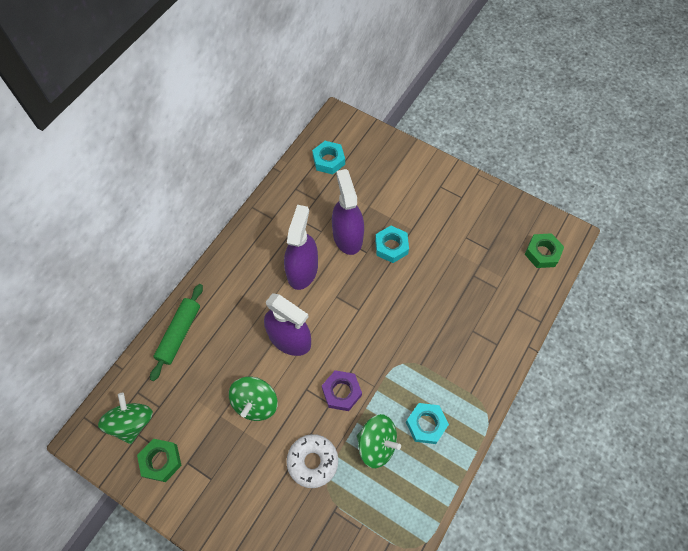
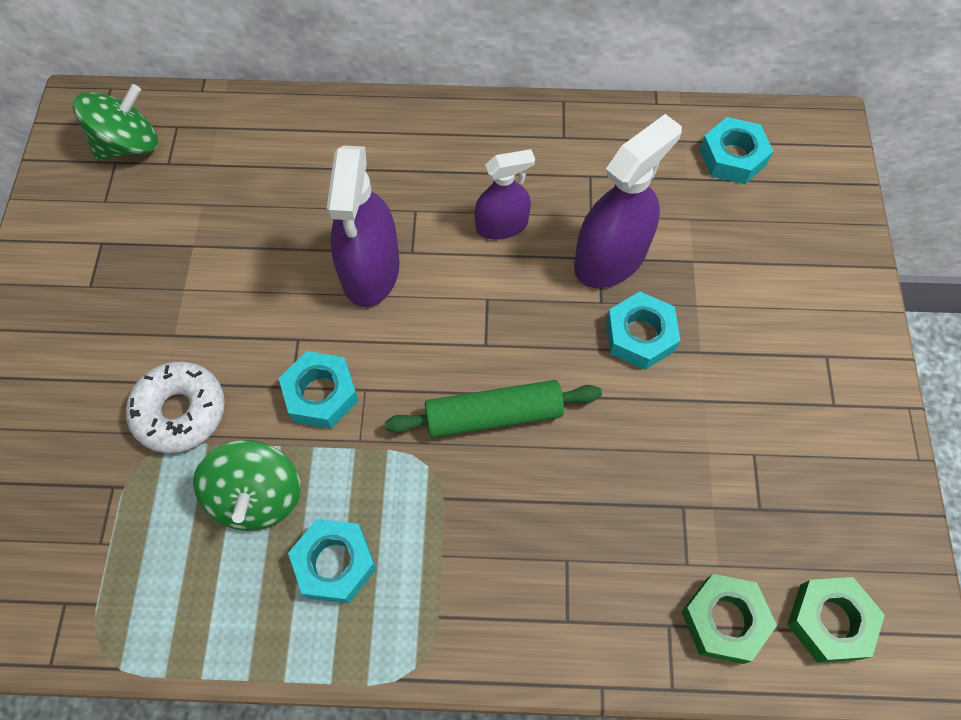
camera: 60 degrees right, 0 degrees up
(161, 461) = (89, 209): green nut -> green nut (724, 620)
(179, 334) = (292, 125): green rolling pin -> green rolling pin (493, 415)
(255, 403) = (236, 281): green spinning top -> none
(302, 270) = (502, 225): purple spray bottle -> purple spray bottle, size x0.62
(341, 392) = (321, 394): purple nut -> turquoise nut

